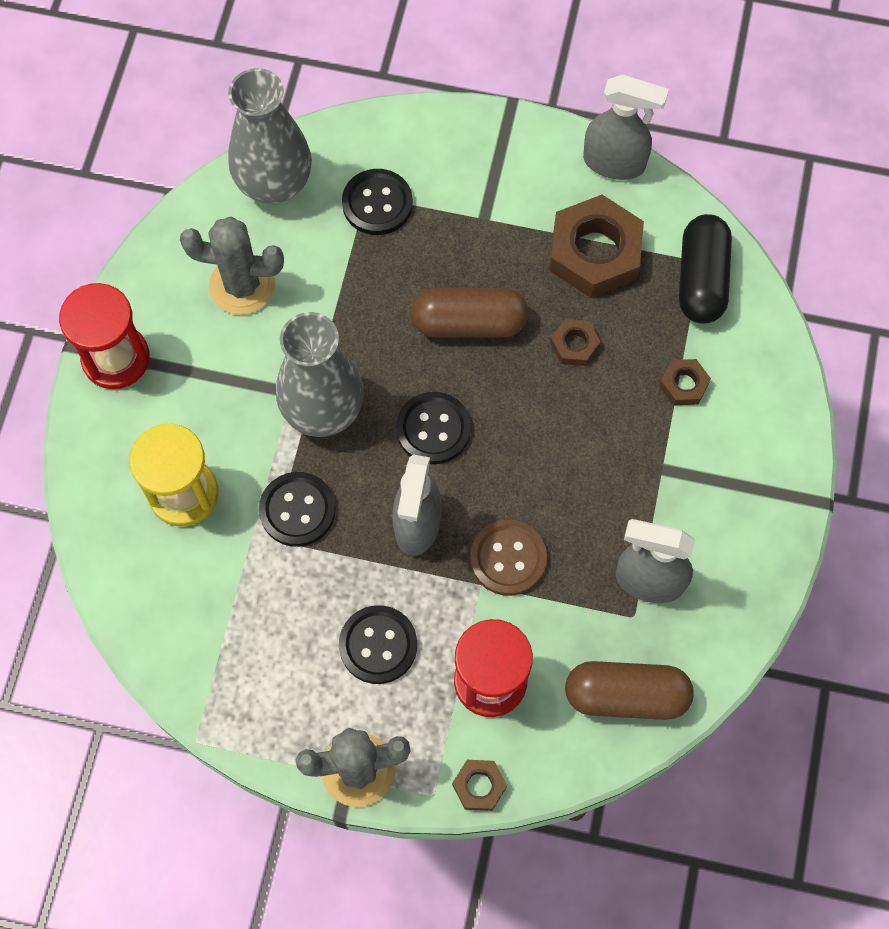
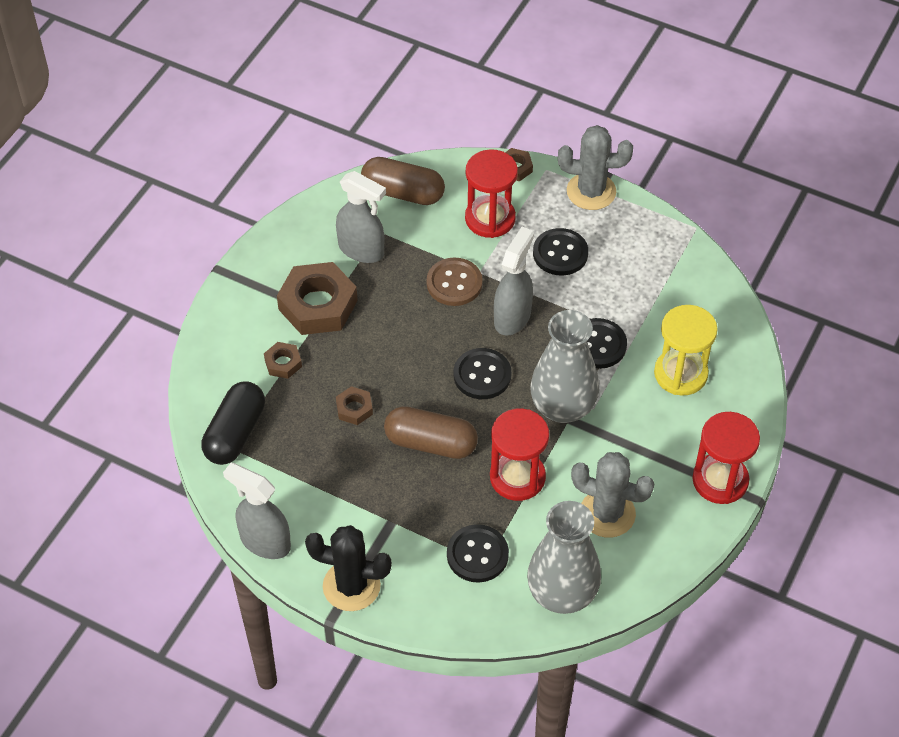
camera: 165 degrees left, 15 degrees down
(356, 305) = (517, 477): none -> red hourglass
(503, 138) = (351, 586): none -> black cactus
(595, 253) = (311, 473): brown nut -> brown nut (318, 305)

